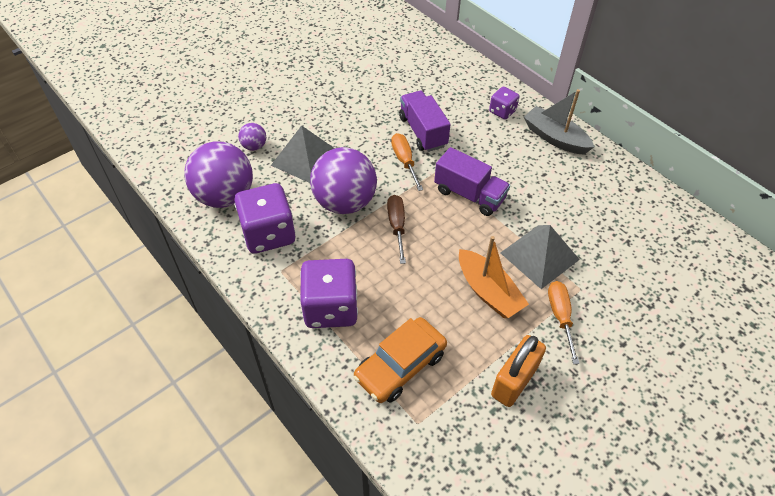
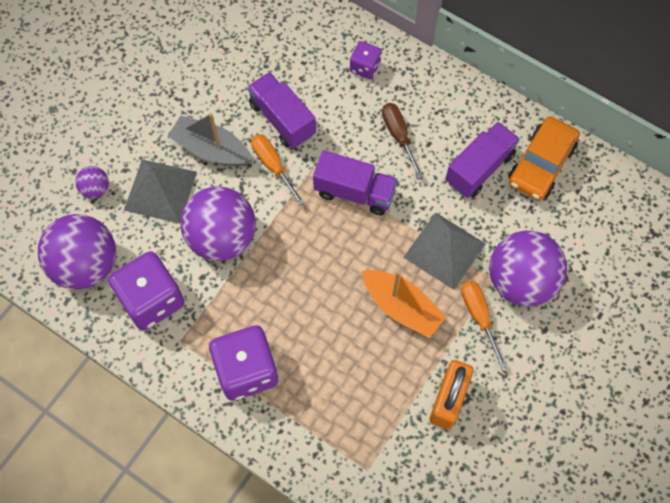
camera: 15 degrees left, 15 degrees up
(397, 226) = (287, 254): brown screwdriver -> brown screwdriver (398, 136)
(400, 366) = (335, 415): orange car -> orange car (541, 164)
(555, 138) = (431, 91): grey boat -> grey boat (211, 149)
(586, 201) = (479, 168): none -> purple truck
(607, 297) = (520, 281): none -> purple ball

